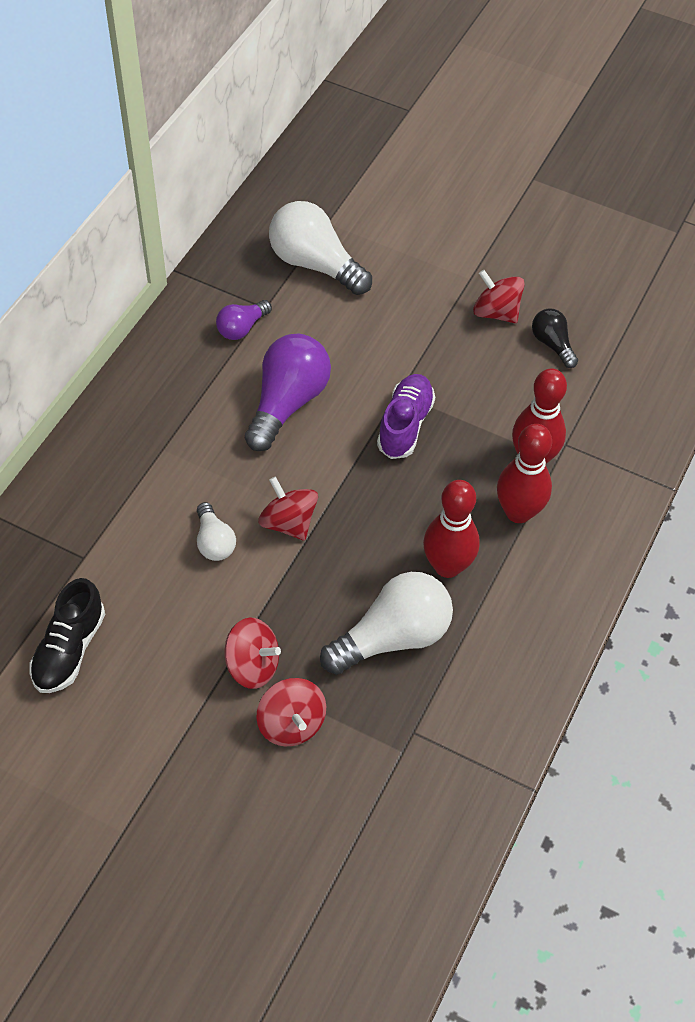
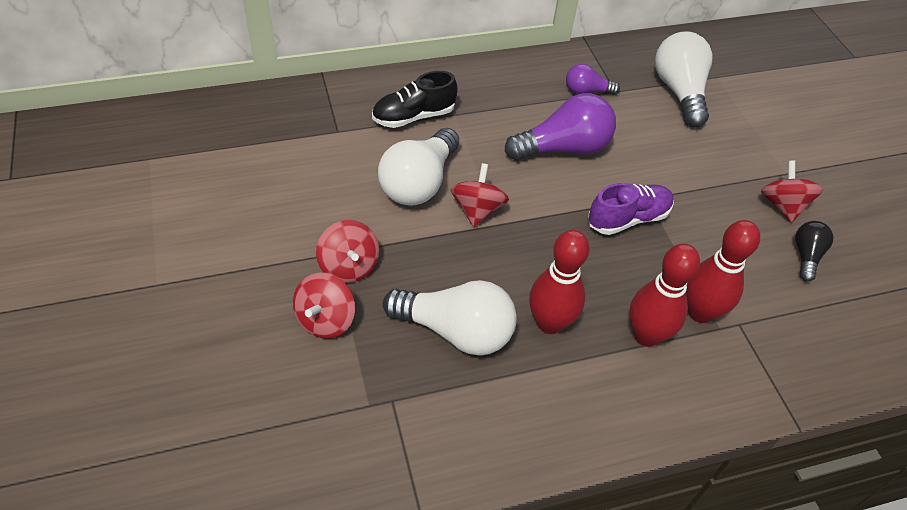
camera: 45 degrees right, 5 degrees down
(69, 649) = (266, 168): black shoe -> black shoe (414, 116)
(214, 542) = (419, 183): white light bulb -> white light bulb, size x1.87

